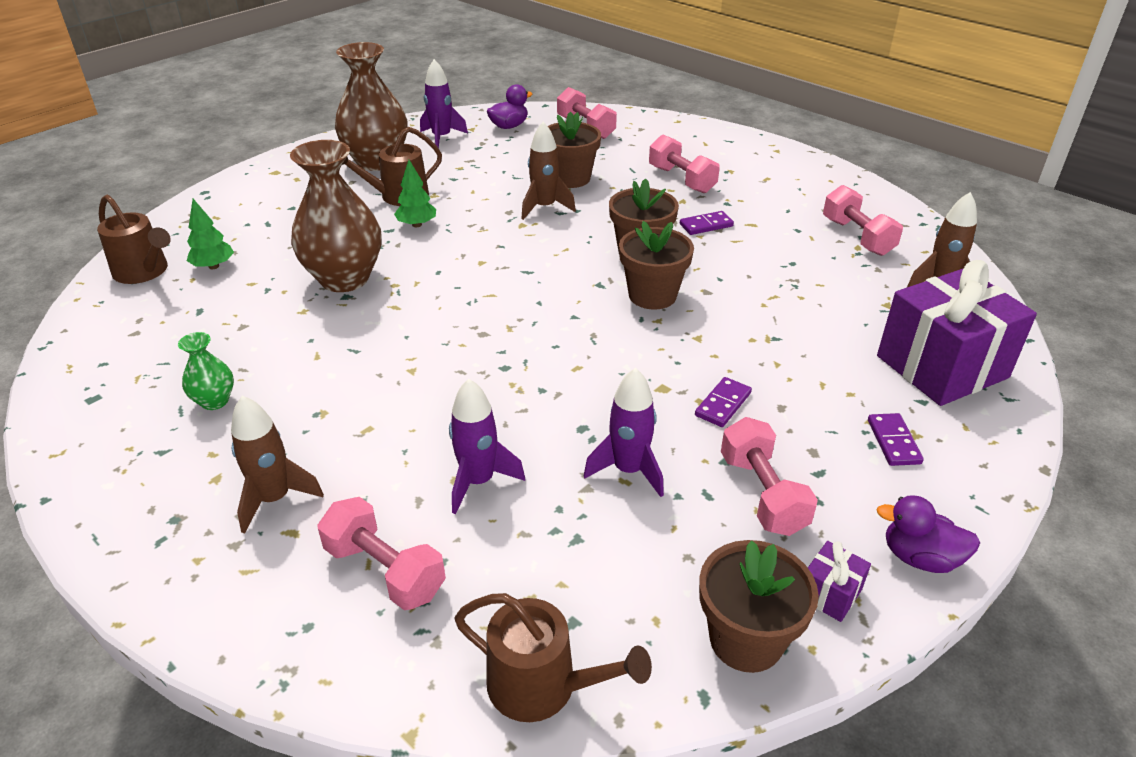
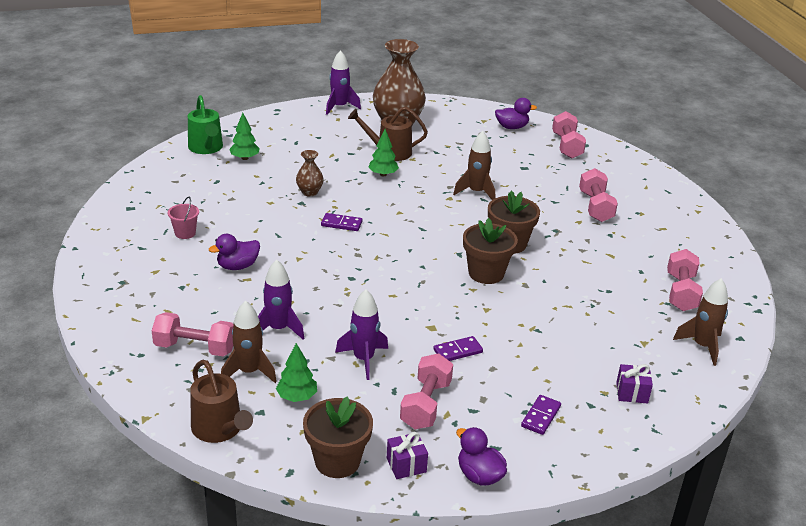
camera: 30 degrees right, 5 degrees down
(144, 272) = (206, 148): brown watering can -> green watering can
(215, 401) = (185, 233): green vase -> pink bucket
(275, 499) = (173, 293): brown rocket -> brown rocket (249, 372)
(337, 417) = (237, 266): none -> purple duck
(344, 279) = (309, 192): brown vase -> brown vase, size x0.47
(385, 571) = (195, 348): pink dumbbell -> pink dumbbell turned 60 degrees counterclockwise
(441, 138) = (456, 121): purple rocket -> purple rocket (339, 107)
(570, 178) = (515, 178): brown flower pot -> none
(599, 570) = (297, 397): none -> green tree
(706, 225) = (576, 243): purple domino -> purple domino (341, 224)
(941, 367) = (632, 393): purple gift -> purple gift, size x0.40

